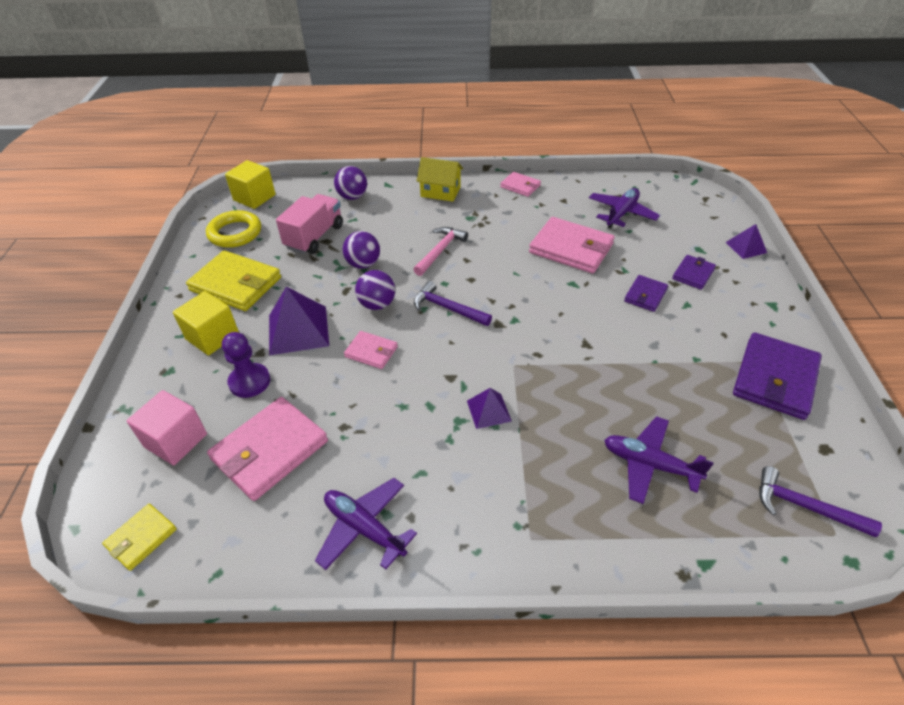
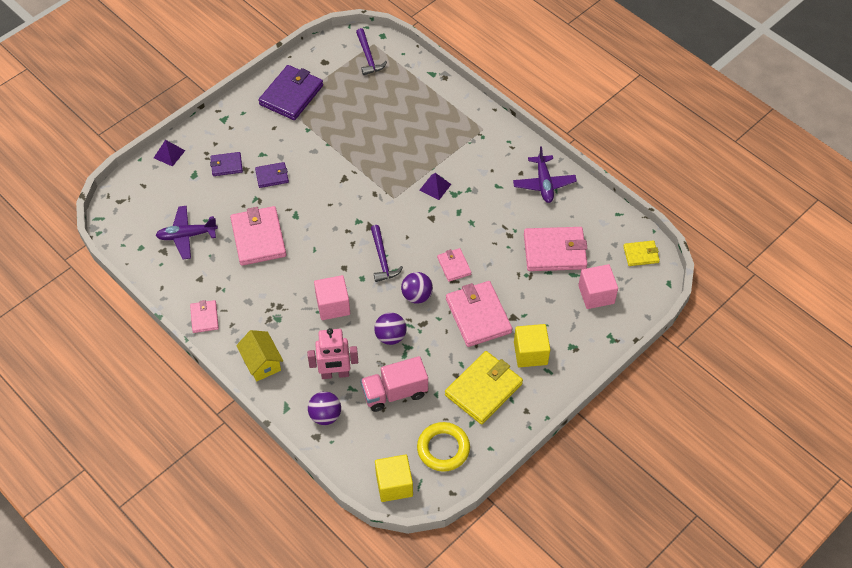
camera: 135 degrees left, 10 degrees up
(236, 284) = (483, 389): yellow wallet -> yellow wallet turned 60 degrees clockwise
(249, 381) = (534, 301): purple pawn -> none
(298, 330) = (478, 315): purple pyramid -> pink wallet
(377, 218) = (335, 374): none -> pink robot
(440, 251) = (333, 305): pink hammer -> pink cube
(649, 464) = (400, 113): purple plane -> none
(775, 379) = (291, 95): purple wallet -> purple wallet turned 45 degrees counterclockwise

